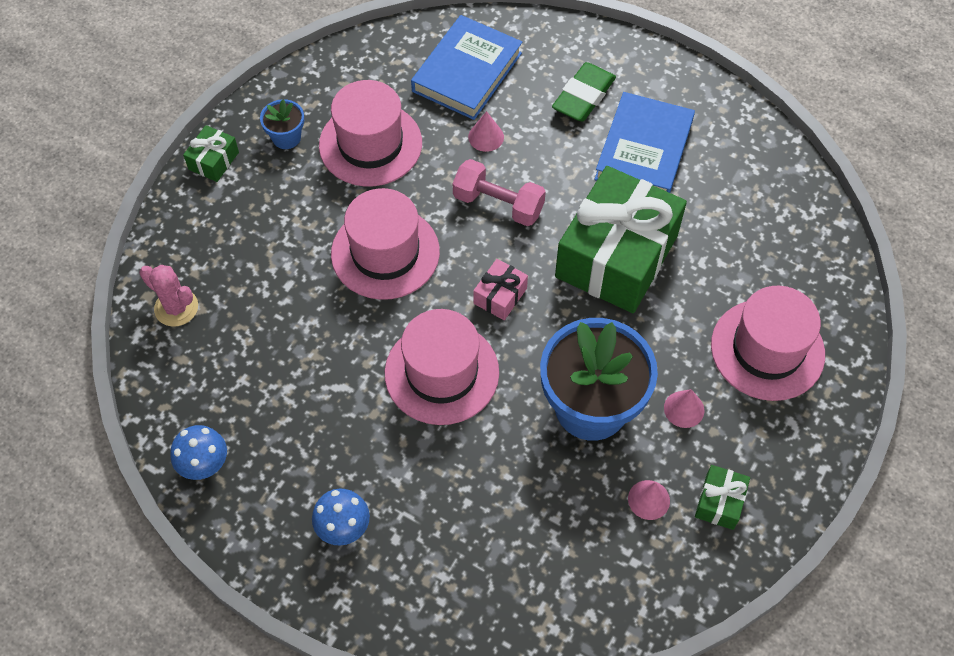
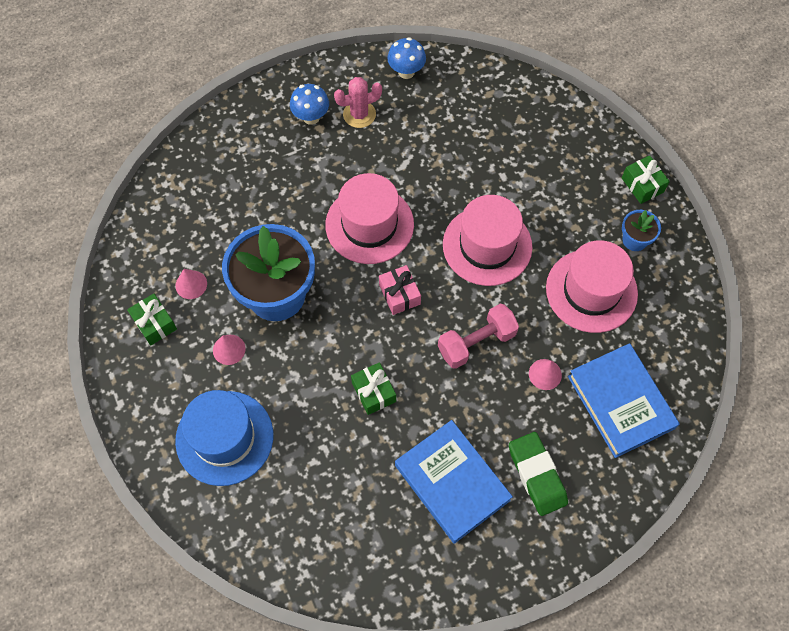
camera: 125 degrees right, 5 degrees up
(176, 307) = (530, 108): pink cactus -> pink cactus (359, 114)
(616, 256) = (373, 392): green gift -> green gift, size x0.41
(767, 349) = (224, 438): pink hat -> blue hat

